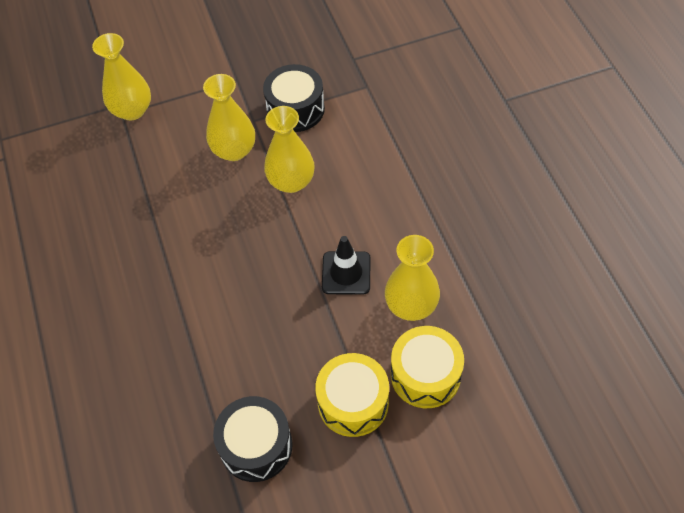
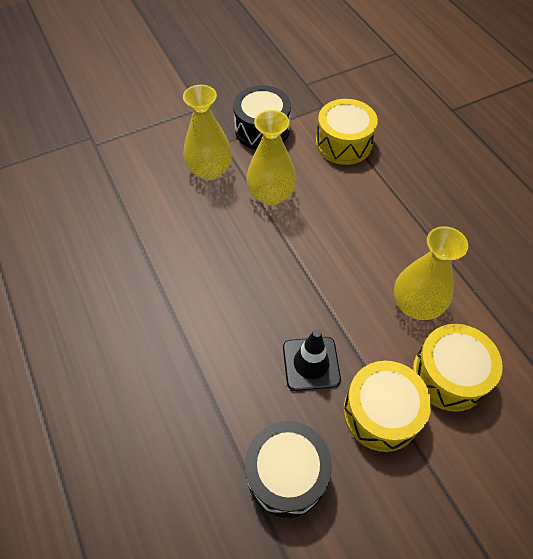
camera: 10 degrees left, 0 degrees up
(132, 110) = (104, 141): yellow vase -> none
(346, 273) = (343, 278): black traffic cone -> black traffic cone (311, 363)
(377, 131) = (343, 143): none -> yellow drum

